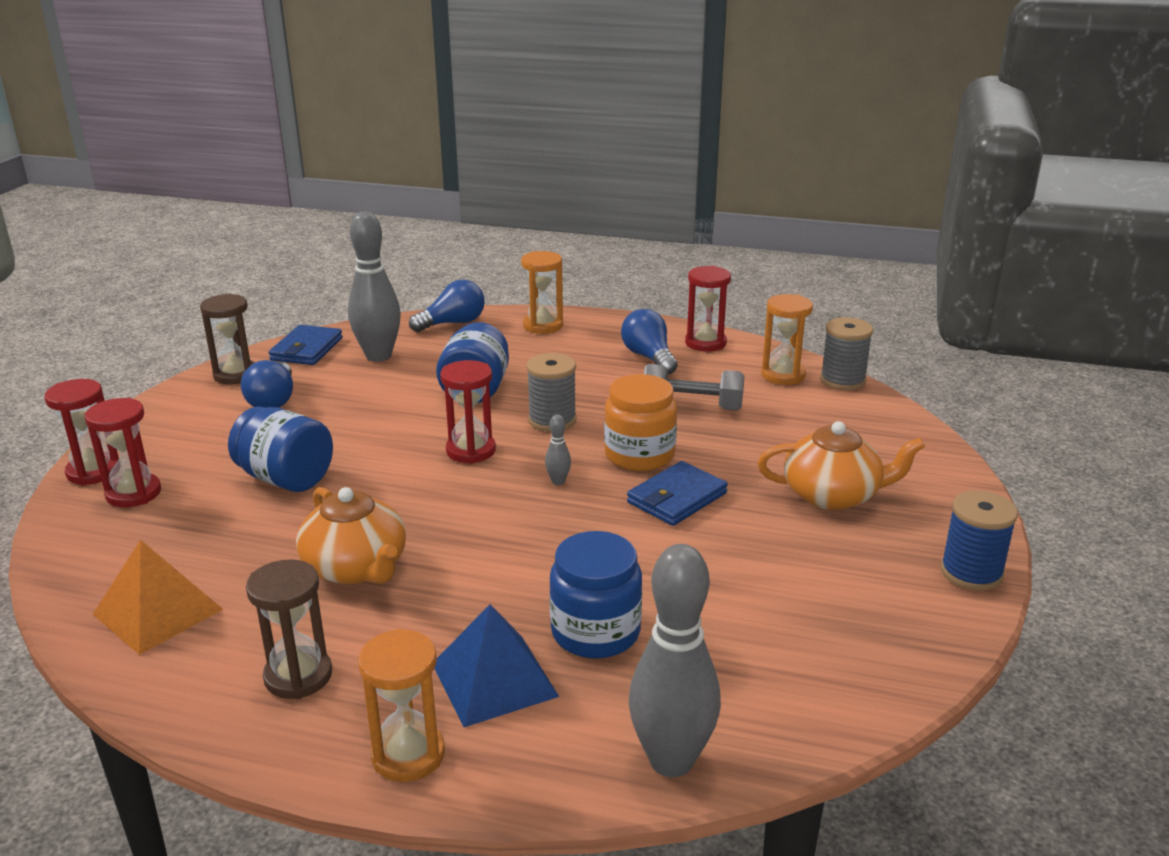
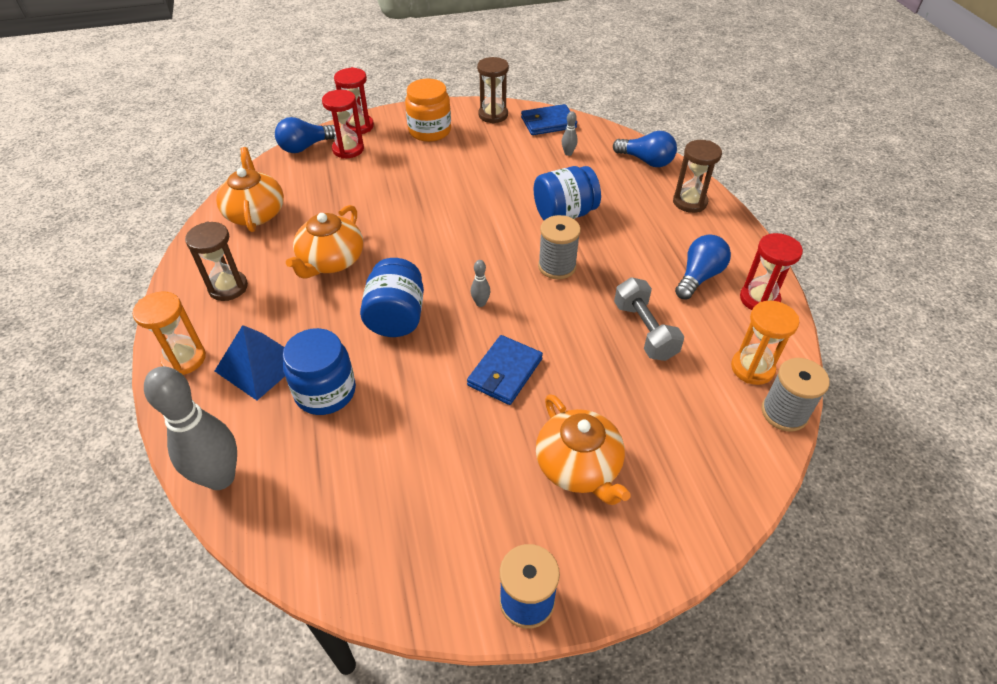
camera: 60 degrees right, 20 degrees up
(158, 611) = (255, 213): orange pyramid -> orange teapot
(273, 400) = (477, 143): blue light bulb -> blue light bulb (305, 147)
(286, 479) = (399, 191): blue jar -> blue jar (396, 317)
(378, 356) = (568, 153): grey bowling pin -> grey bowling pin, size x0.41
(471, 450) = (486, 247): red hourglass -> none
(543, 326) = (689, 202): orange hourglass -> brown hourglass
(639, 455) = (547, 330): orange jar -> orange jar (430, 131)
(677, 498) = (505, 372): blue wallet -> blue wallet turned 75 degrees counterclockwise

